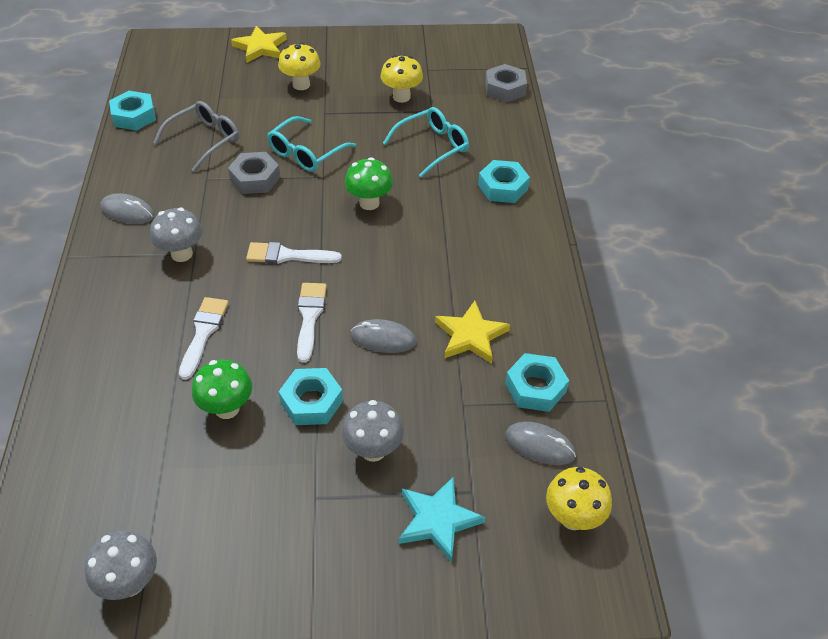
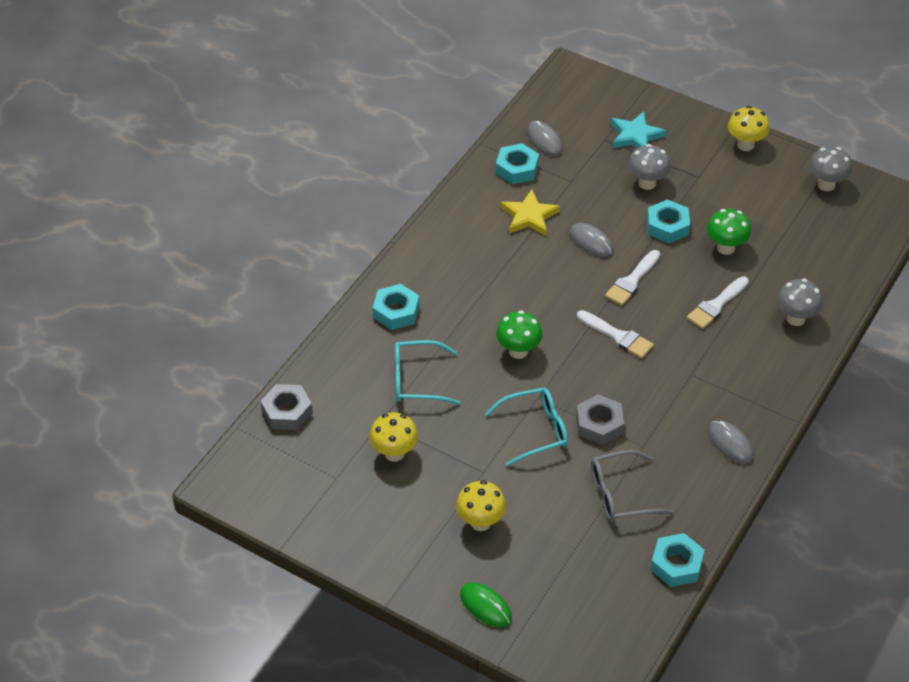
camera: 145 degrees left, 0 degrees up
(181, 254) = (702, 378): grey mushroom -> grey mushroom (795, 318)
(260, 47) = (485, 606): yellow star -> green mouse
(573, 518) = (559, 104): yellow mushroom -> yellow mushroom (745, 145)

